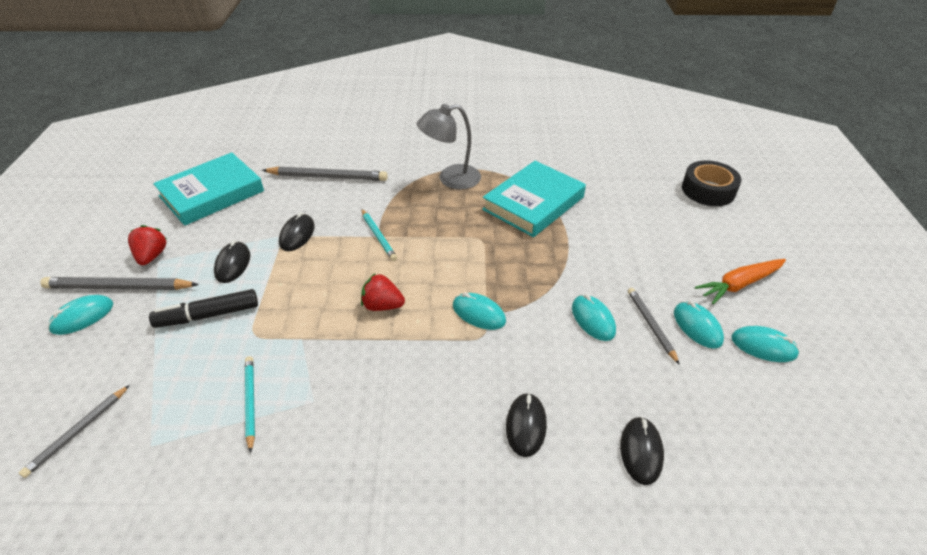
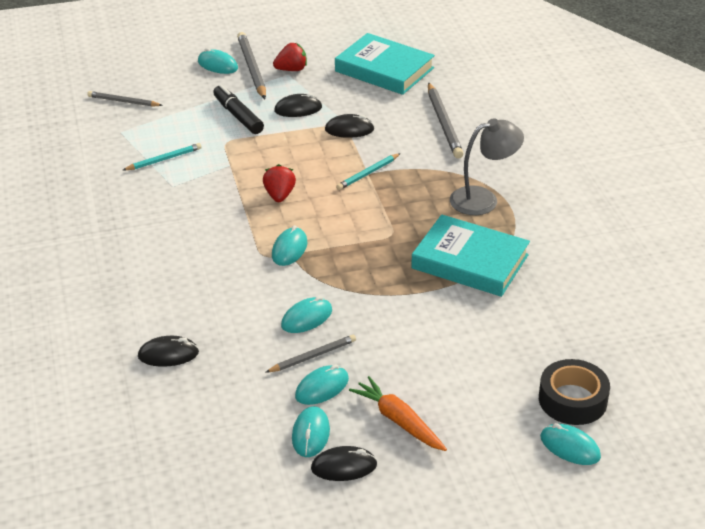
camera: 75 degrees right, 5 degrees down
(451, 179) = (483, 199): grey lamp -> grey lamp turned 105 degrees clockwise
(526, 426) = (177, 291): black mouse -> black mouse (344, 467)
(760, 202) = (570, 447): none -> turquoise mouse

